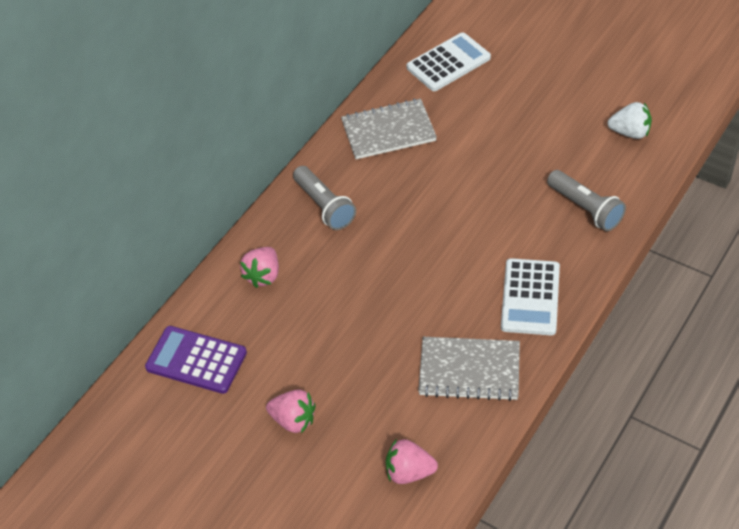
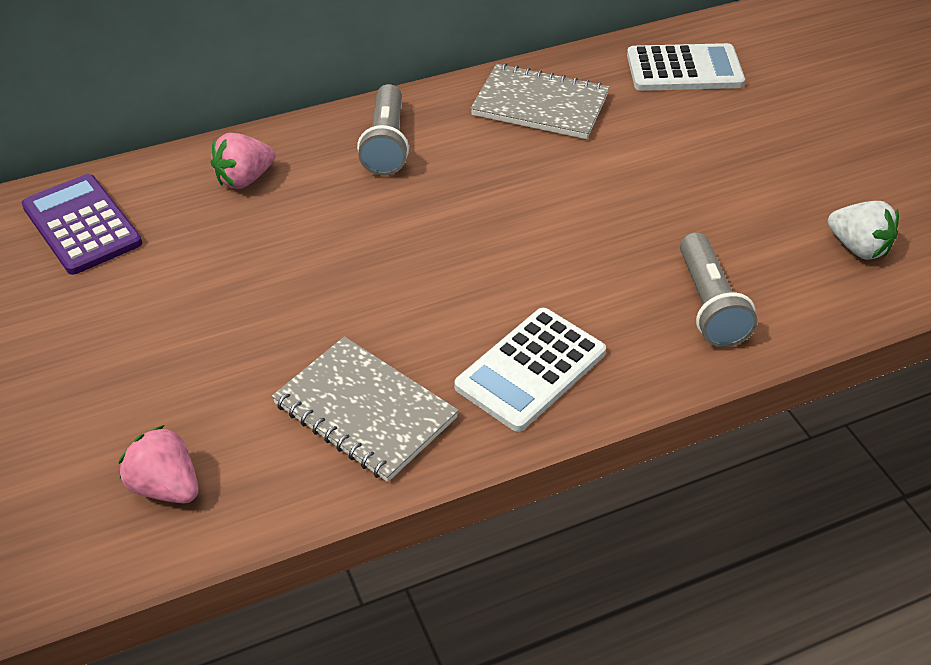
camera: 30 degrees right, 5 degrees down
(293, 420) = (107, 346): pink strawberry -> none

